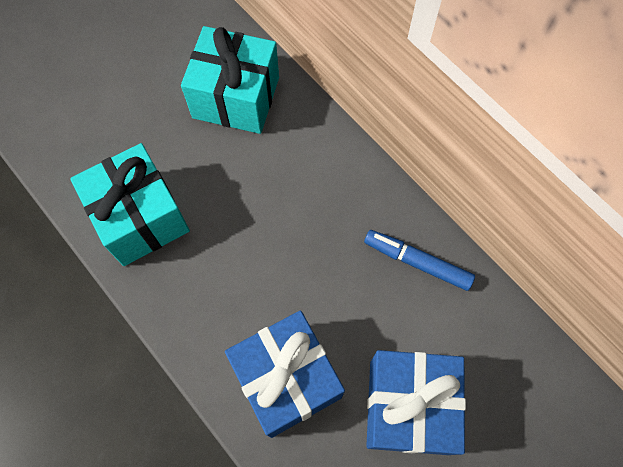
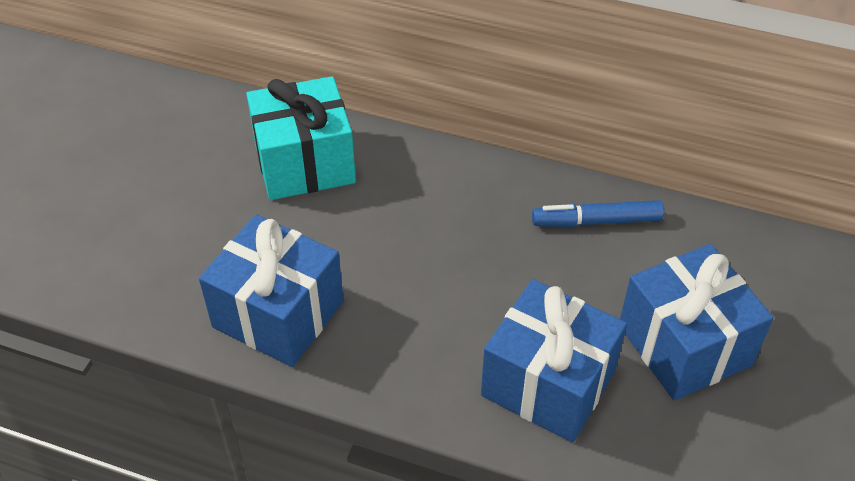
camera: 30 degrees left, 20 degrees down
(140, 217) = (278, 314): turquoise gift -> blue gift

